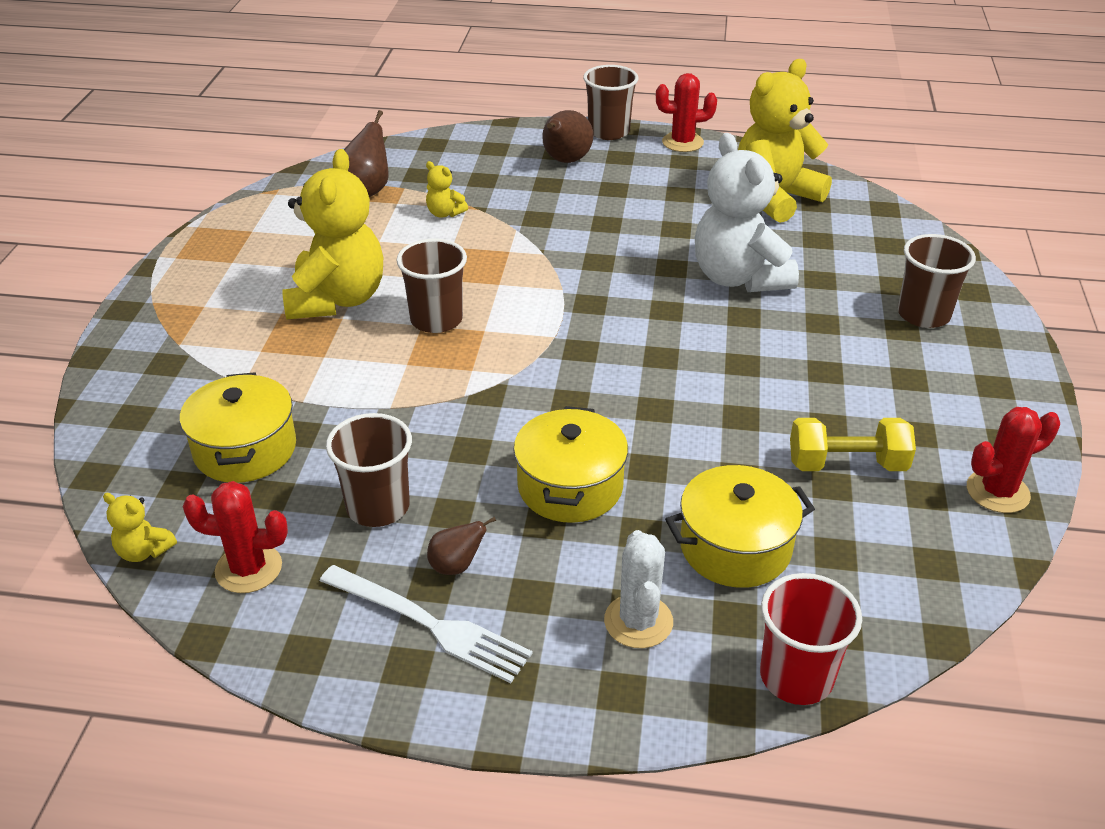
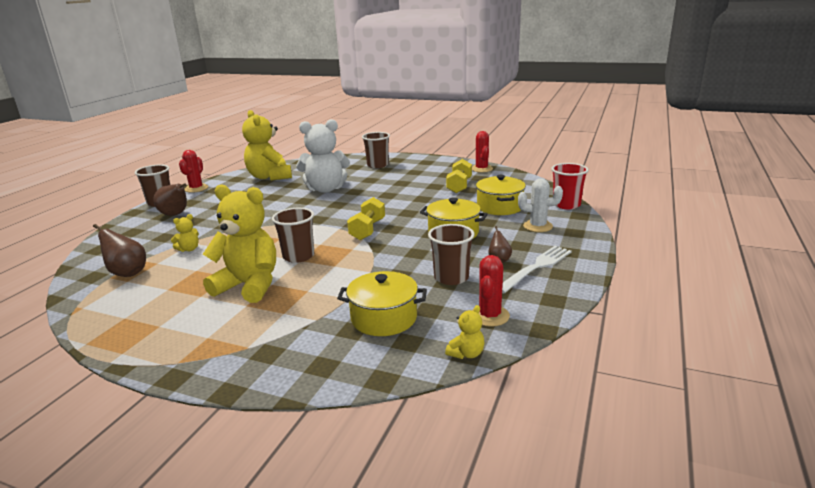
camera: 75 degrees left, 15 degrees down
(556, 371) = (367, 230): none -> yellow dumbbell

